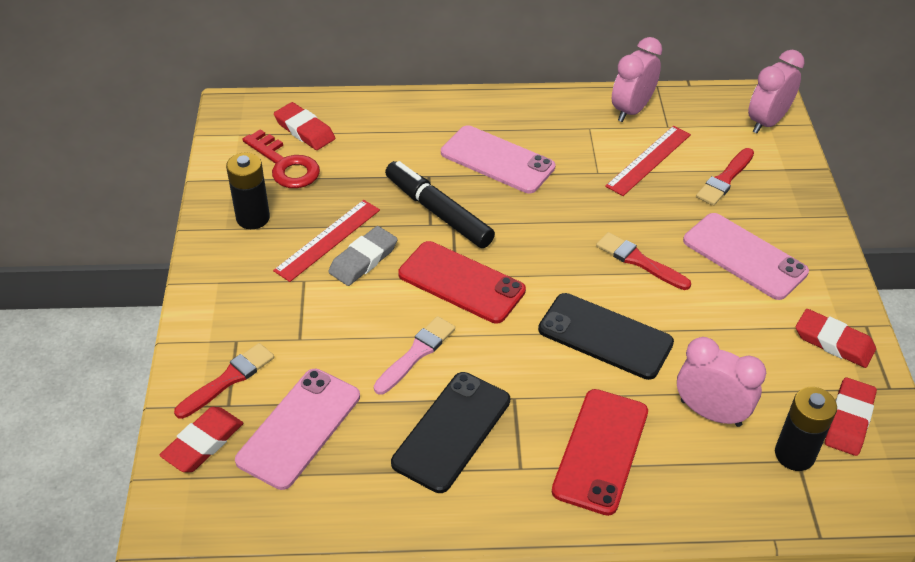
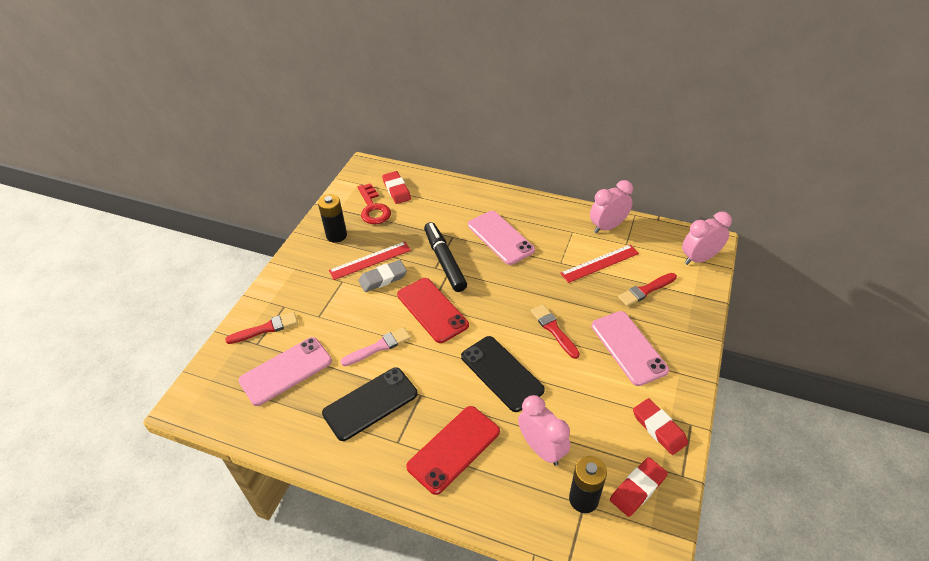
camera: 25 degrees right, 0 degrees up
(203, 443) = (230, 362): red eraser -> none

